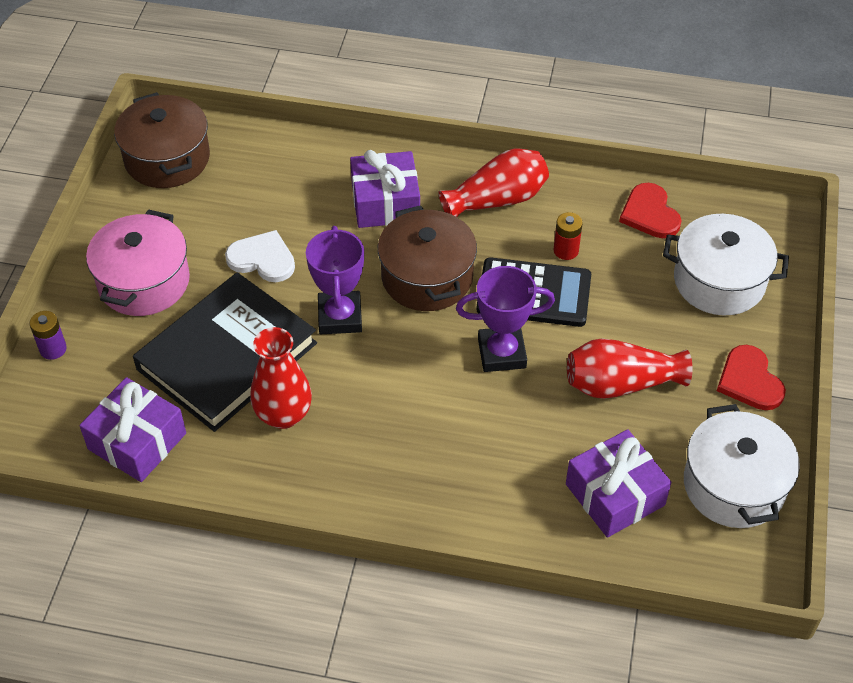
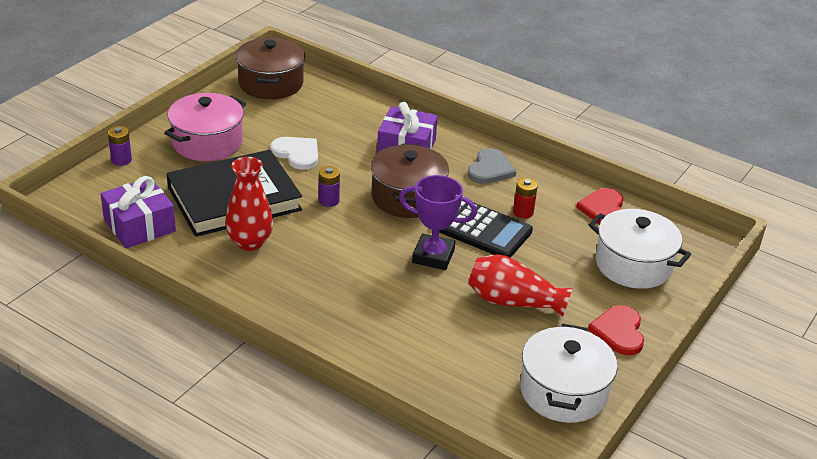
camera: 20 degrees right, 15 degrees down
(340, 317) = (329, 201): purple trophy -> purple battery
(497, 200) = (490, 169): red vase -> grey heart
(615, 494) = (463, 366): purple gift -> none

